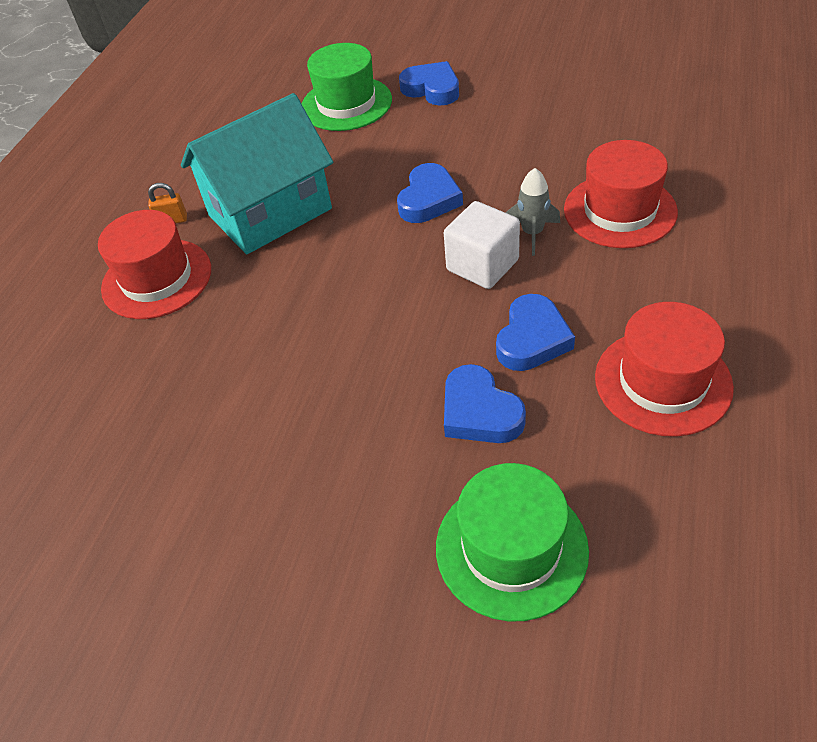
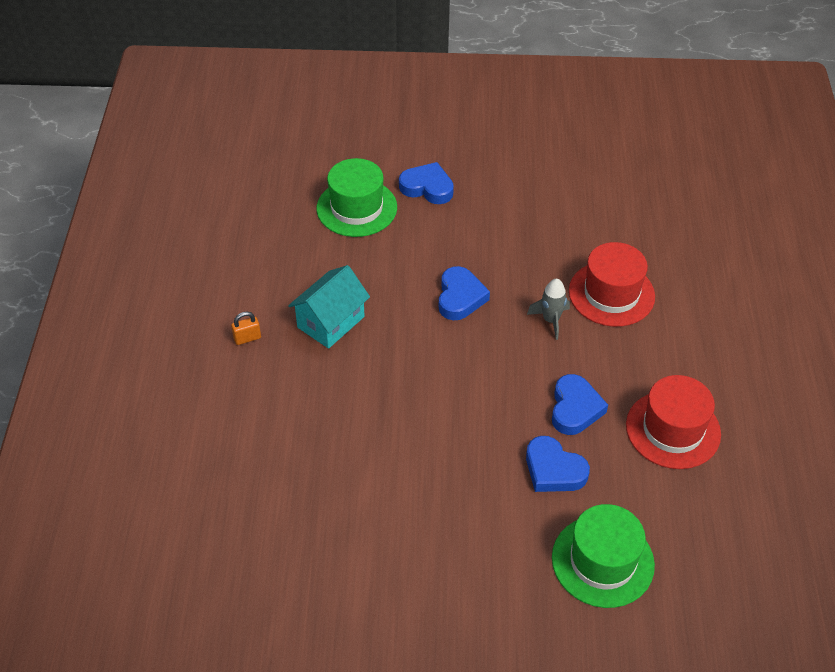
camera: 20 degrees left, 0 degrees up
(157, 278) = (258, 393): red hat -> none
(270, 212) = (331, 322): turquoise house -> turquoise house, size x0.64
(482, 265) = (520, 352): white cube -> none

